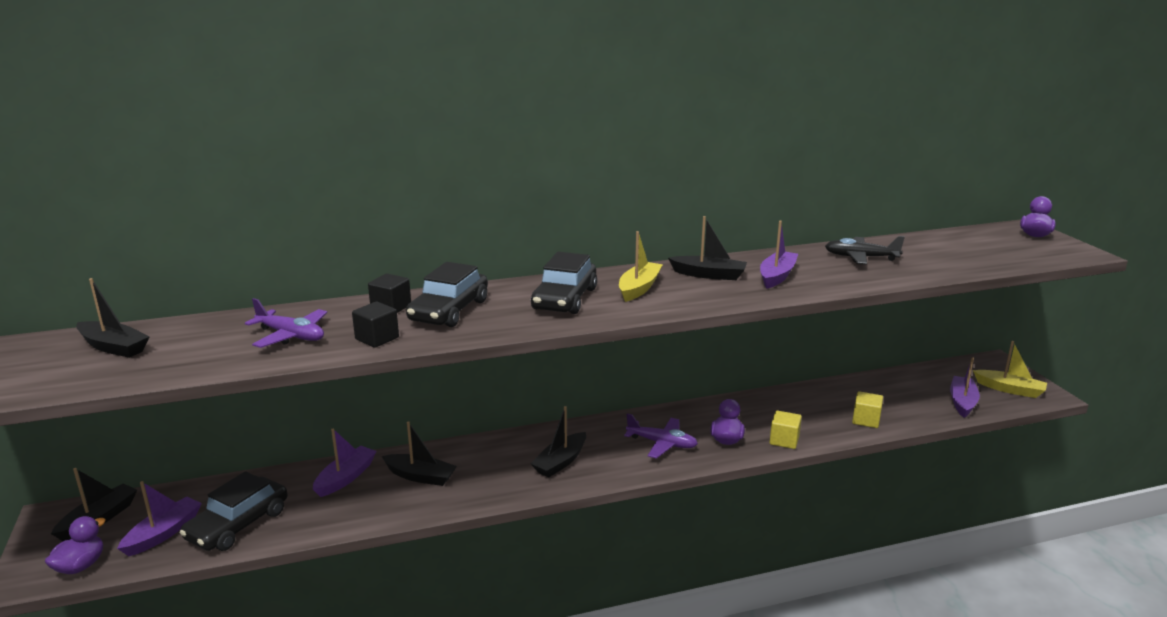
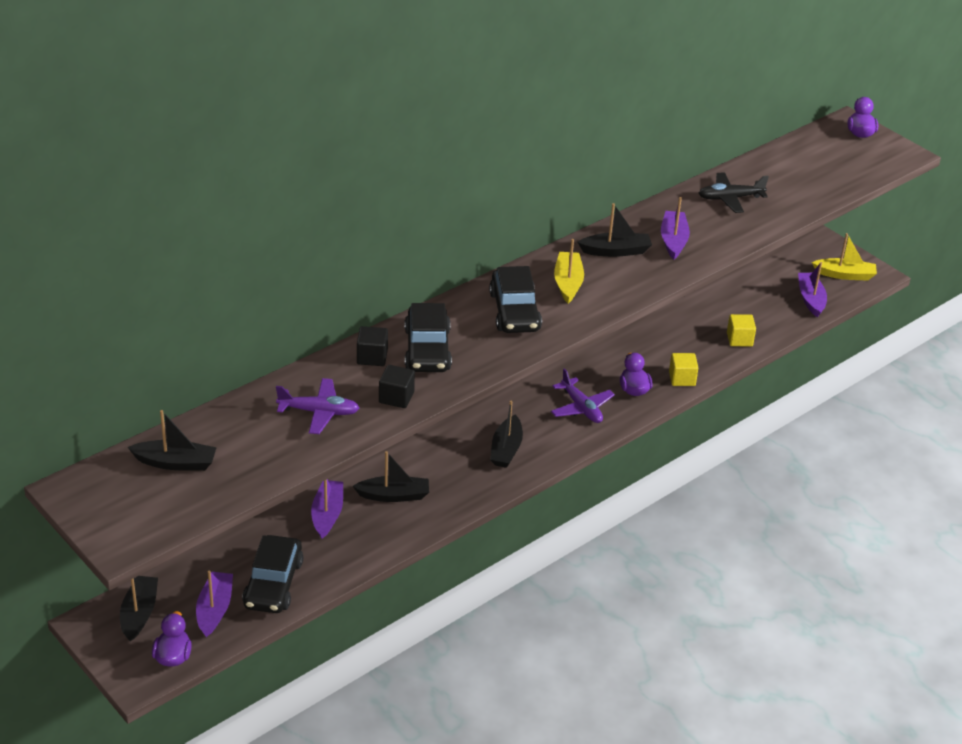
camera: 25 degrees left, 15 degrees up
(662, 443) = (581, 408): purple plane -> purple plane turned 60 degrees clockwise

